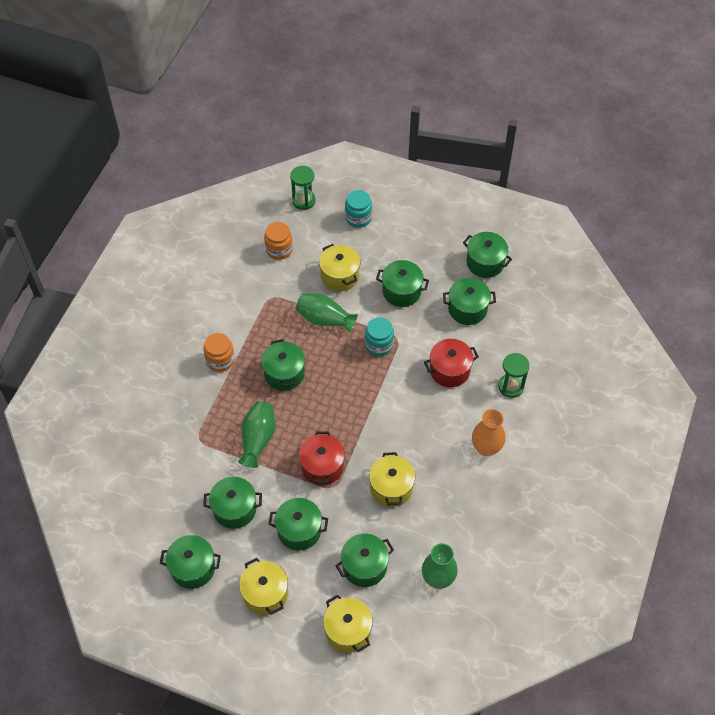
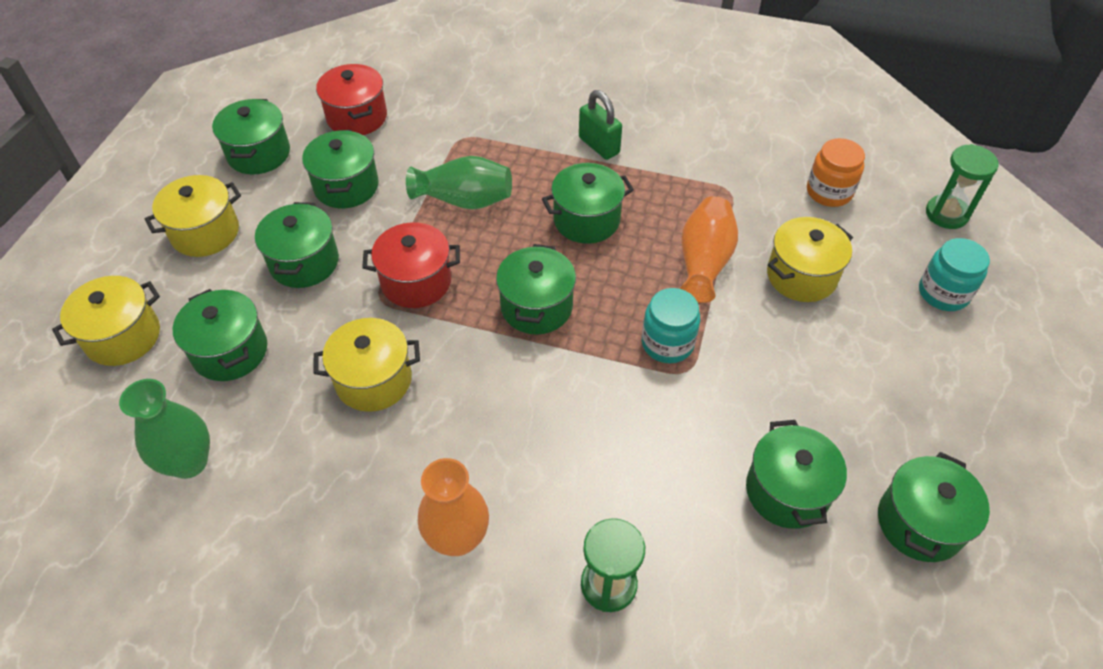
camera: 85 degrees right, 5 degrees down
(220, 360) = (599, 145): orange jar -> green padlock
(324, 319) = (704, 262): green vase -> orange vase
(401, 291) = (796, 371): green pot -> green pot (536, 307)
(449, 370) = (630, 463): red pot -> red pot (357, 117)

